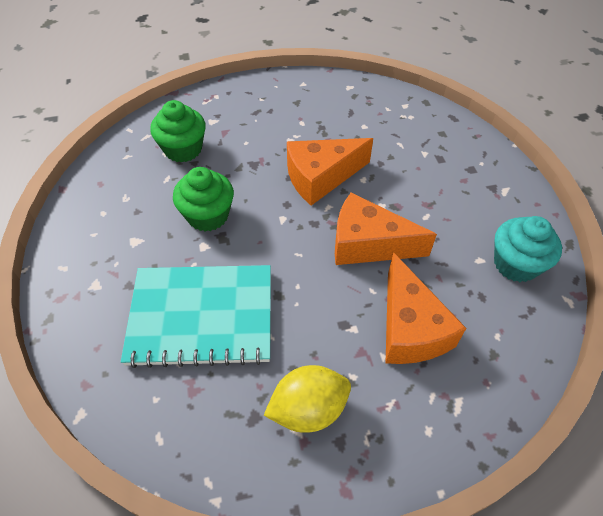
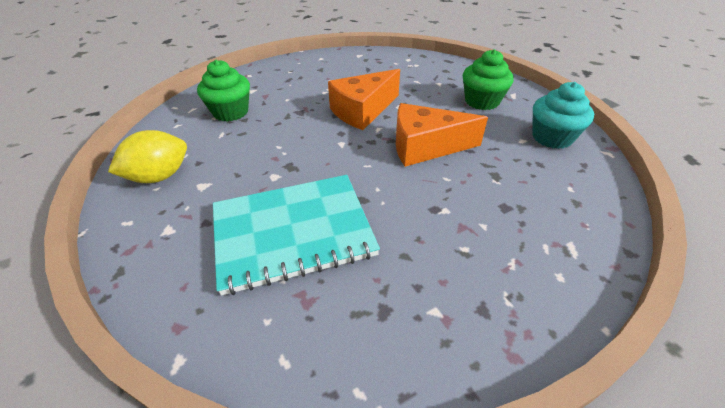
camera: 15 degrees left, 10 degrees down
(208, 215) = (270, 153): green cupcake -> green cupcake (482, 101)
(308, 409) = (436, 287): yellow lemon -> yellow lemon (160, 176)
(410, 328) = (495, 198): orange cheese -> none

